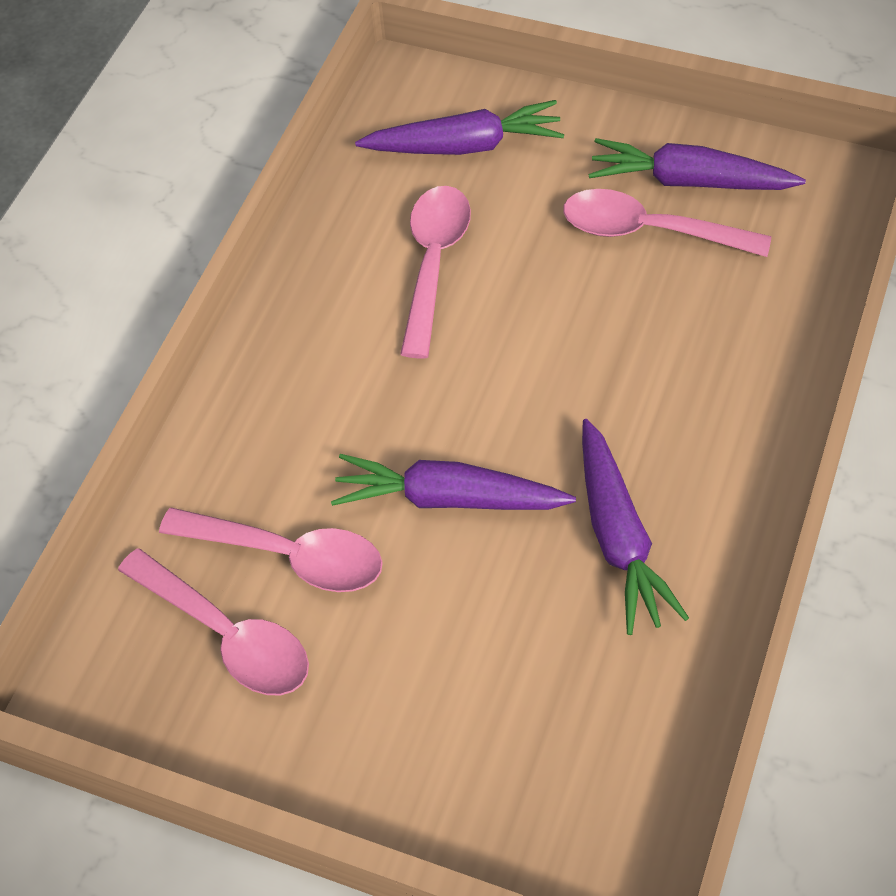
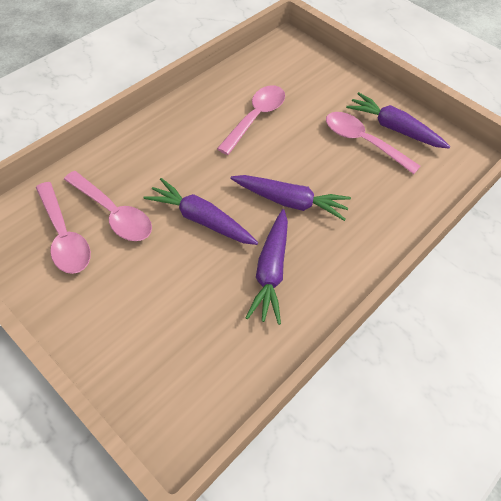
camera: 15 degrees right, 0 degrees up
(465, 146) = (298, 76): purple carrot -> purple carrot (290, 202)

